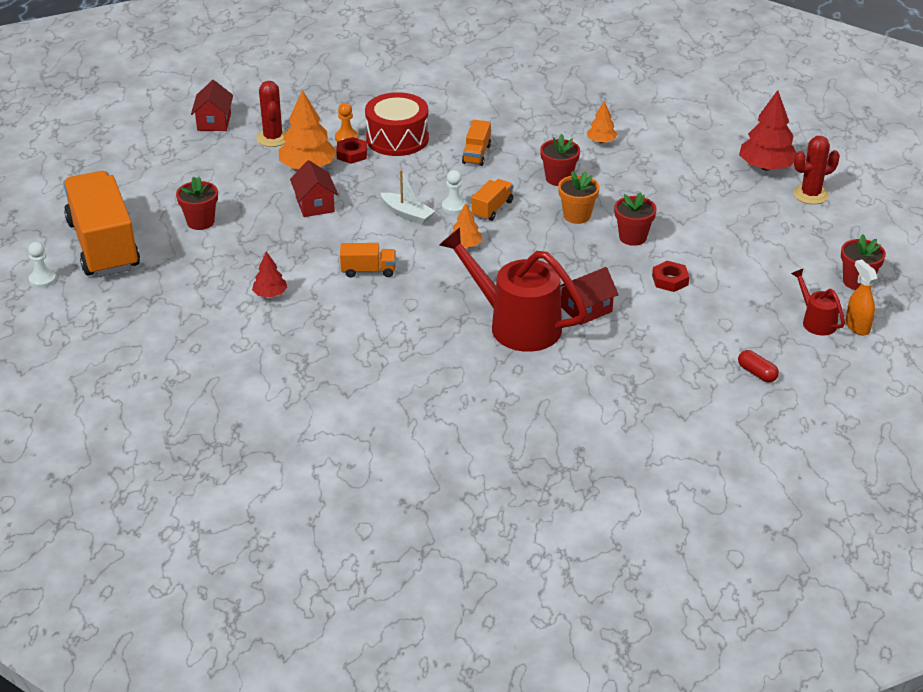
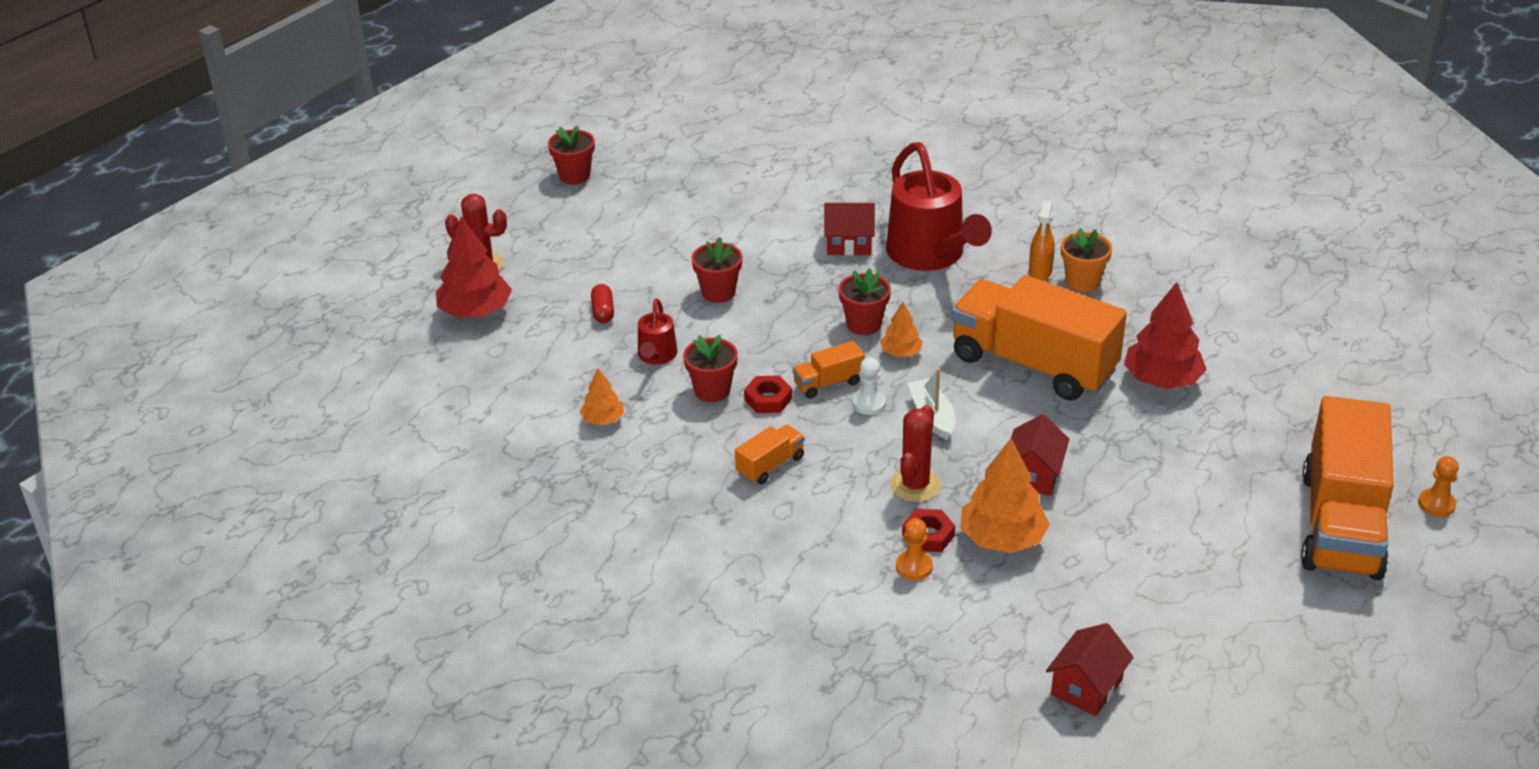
camera: 145 degrees left, 0 degrees up
(42, 280) = (1436, 504): white pawn -> orange pawn
(200, 222) = (1196, 509): red flower pot -> red flower pot (864, 324)
(270, 294) = (1162, 380): red tree -> red tree, size x1.85
(273, 138) = (1017, 613): red cactus -> red cactus (915, 485)
(368, 271) = (1033, 365): orange truck -> orange truck, size x2.38
(397, 139) = (847, 535): red drum -> none
(577, 216) = (746, 338): orange flower pot -> orange flower pot (1082, 282)
(670, 280) = (737, 239): red nut -> red nut (768, 399)
(757, 373) = (766, 144): red capsule -> red capsule (603, 311)
(815, 321) = (660, 161): red watering can -> red watering can (656, 356)
(857, 326) = (633, 145): orange spray bottle -> orange spray bottle (1040, 272)

